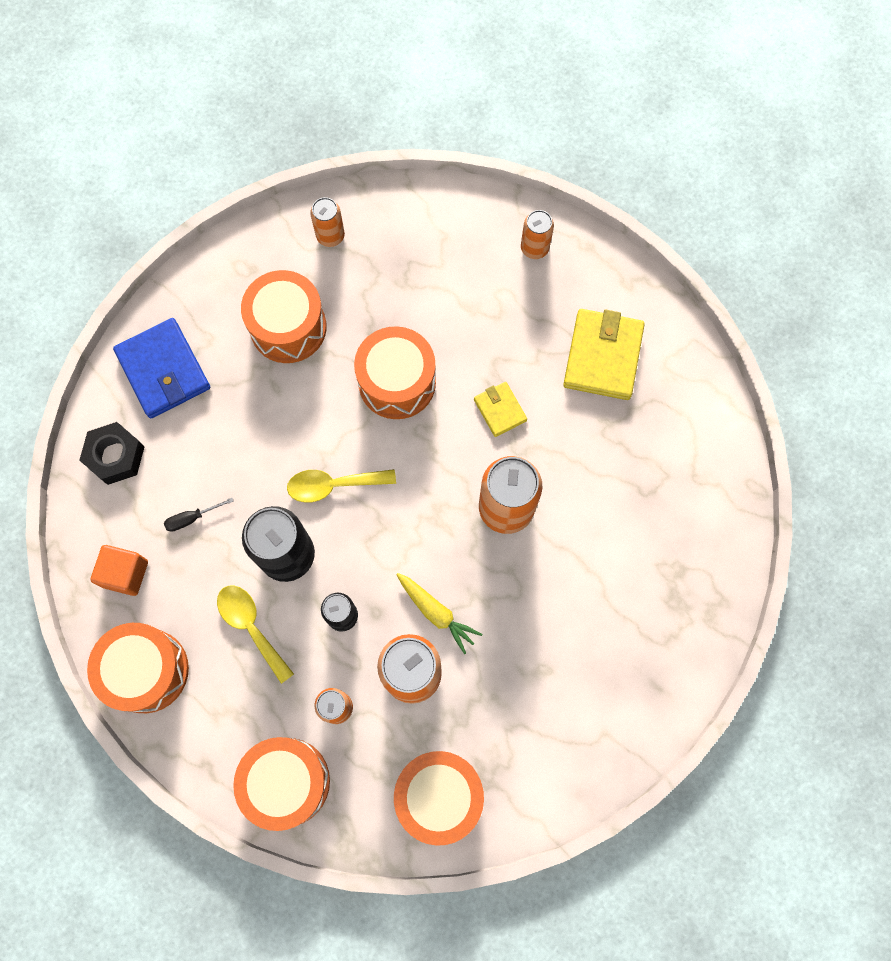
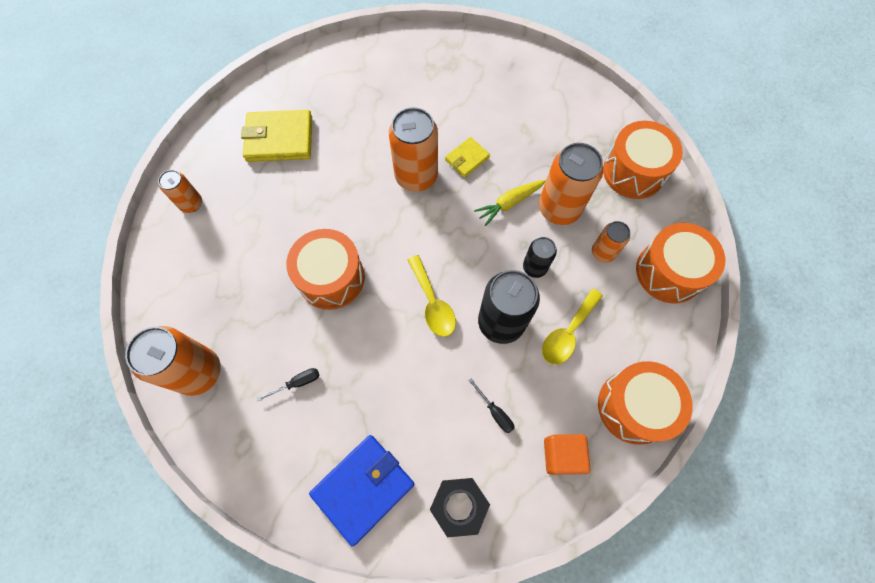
camera: 105 degrees left, 5 degrees down
(288, 327) = (297, 383): orange drum -> black screwdriver
(330, 236) = (199, 372): orange can -> orange can, size x1.81
(436, 613) = (509, 203): yellow carrot -> yellow carrot turned 150 degrees counterclockwise
(500, 410) = (339, 197): yellow wallet -> yellow wallet (467, 159)

